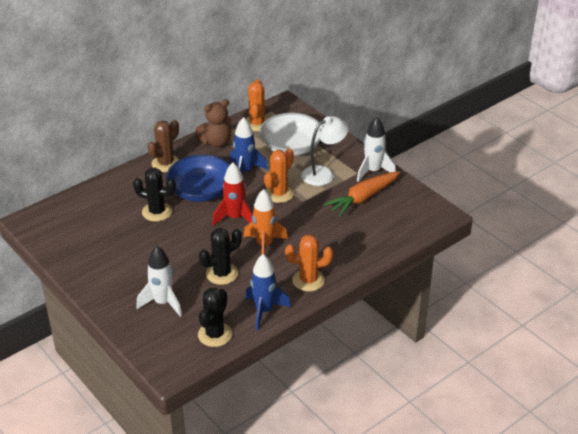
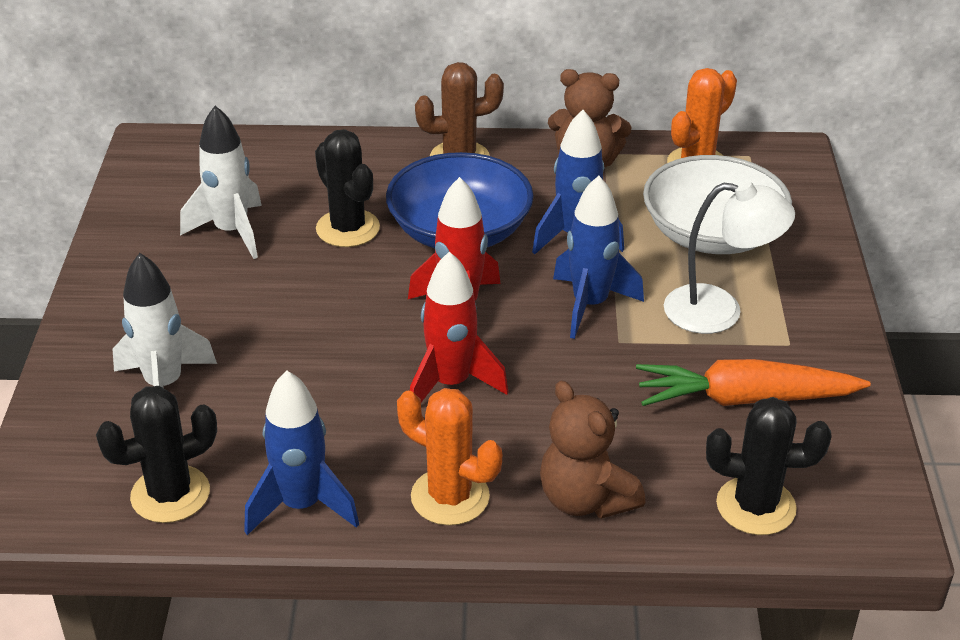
camera: 40 degrees right, 0 degrees up
(222, 274) = (317, 392): black cactus -> black cactus (755, 506)
(264, 245) = (451, 384): orange rocket -> red rocket
(279, 194) = (590, 305): orange cactus -> blue rocket
(350, 256) = (585, 499): none -> brown teddy bear
(373, 171) = (826, 358): white rocket -> white rocket (232, 232)

